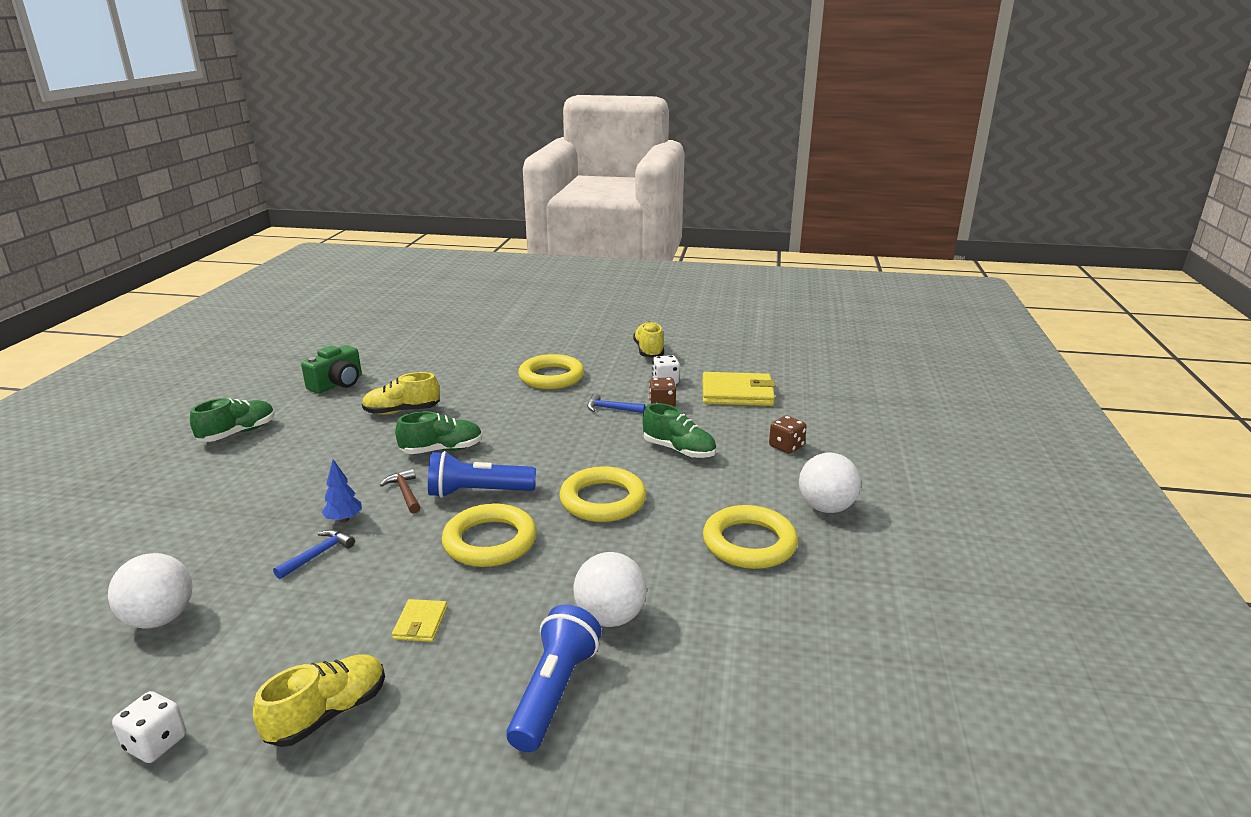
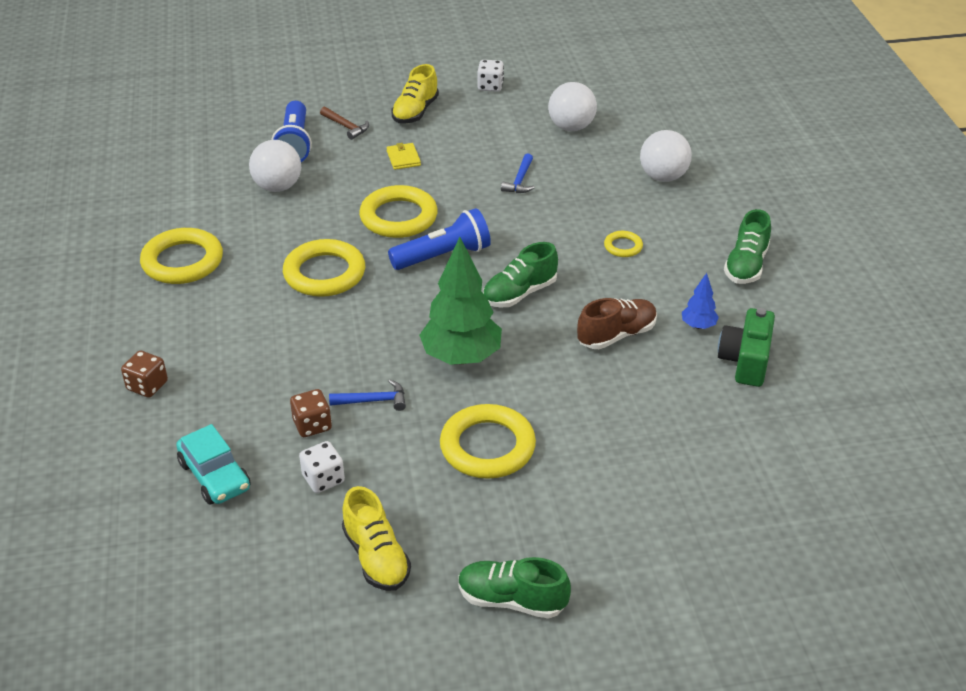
camera: 160 degrees right, 15 degrees up
(310, 466) = (623, 246): none -> yellow ring
(344, 519) = (532, 208): blue tree -> blue tree (698, 326)
(402, 411) = (616, 335): yellow shoe -> brown shoe
(405, 492) = (508, 241): brown hammer -> brown hammer (346, 127)
(528, 420) = (461, 357): none -> green tree
(679, 450) = (269, 351): green shoe -> green shoe (512, 600)
(737, 393) = (215, 476): yellow wallet -> turquoise car
(826, 507) = (110, 312): white ball -> white ball (663, 177)

